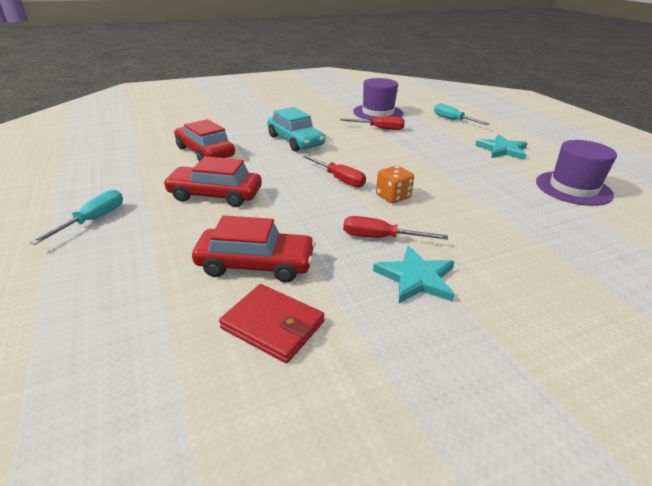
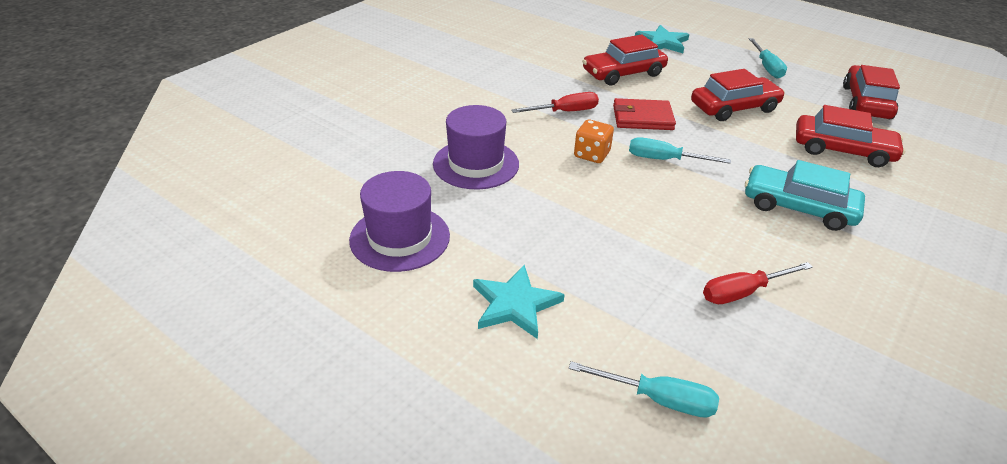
camera: 150 degrees right, 5 degrees up
(105, 169) = (866, 102): none -> red car
(273, 325) = (574, 53): red wallet -> red wallet (642, 118)
(339, 179) = (664, 160): red screwdriver -> turquoise screwdriver
(378, 113) = (815, 362): purple hat -> purple hat (476, 164)
(416, 278) = (518, 93): turquoise star -> turquoise star (662, 42)

